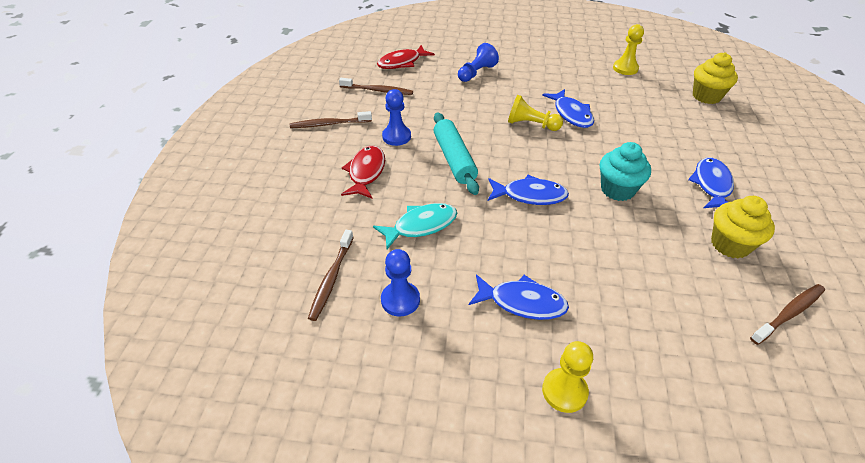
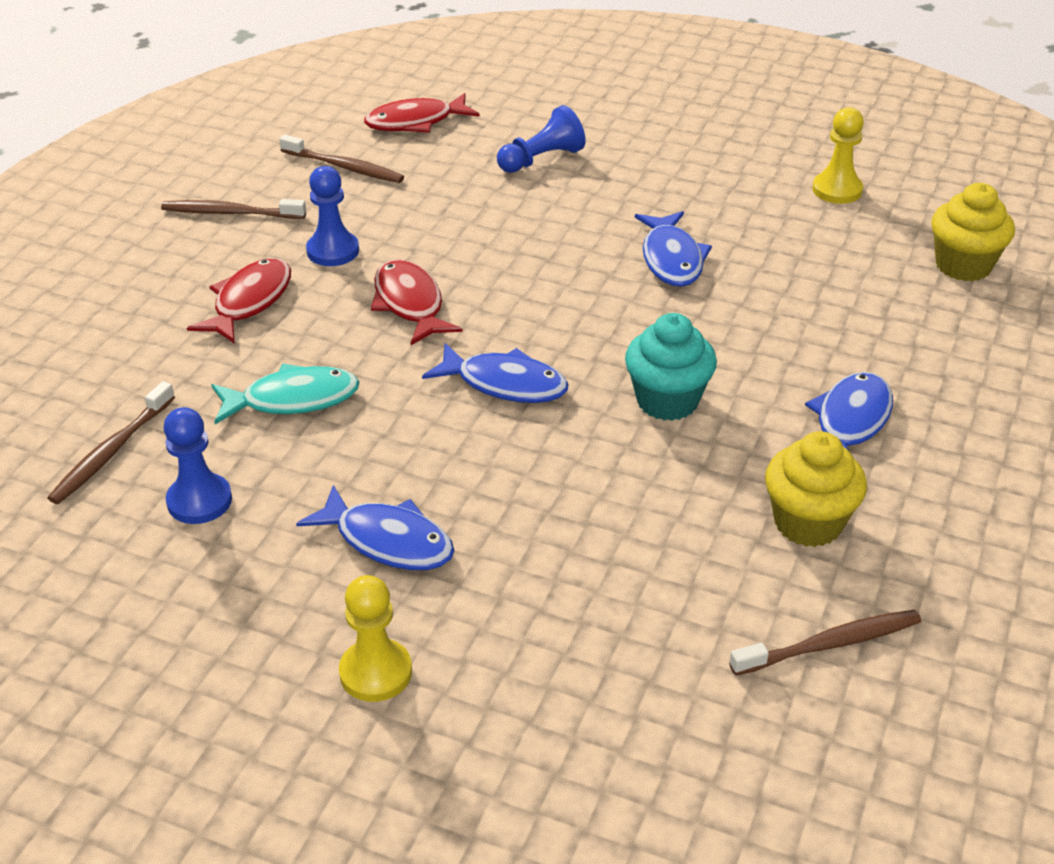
camera: 15 degrees right, 5 degrees down
(454, 159) = (410, 304): turquoise rolling pin -> red fish
(531, 125) = (584, 267): yellow pawn -> none

